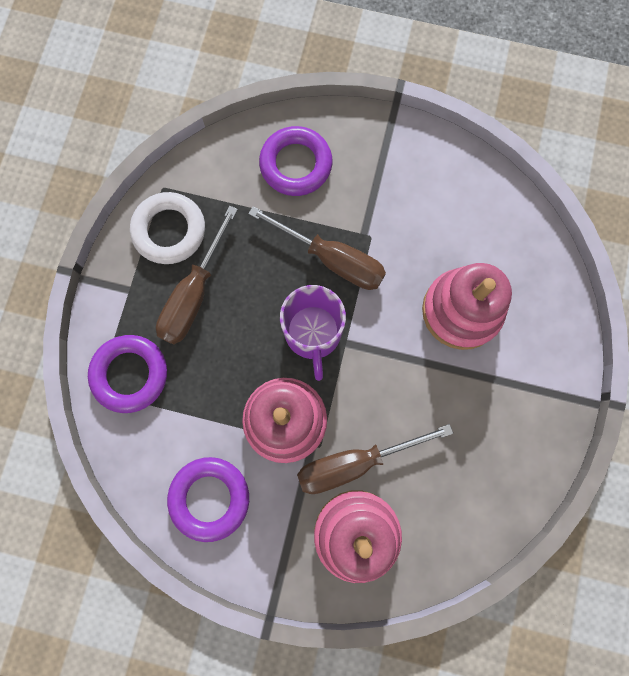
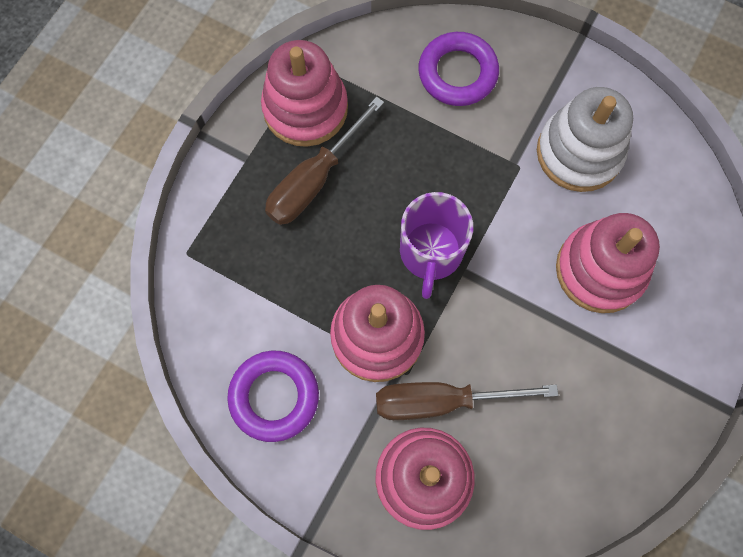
camera: 15 degrees right, 5 degrees down
(130, 374) = (225, 245): purple ring -> none
(169, 231) = (305, 108): white ring -> pink stacking toy
(332, 259) = (471, 180): brown screwdriver -> none
(418, 210) = (579, 152): none -> white stacking toy

